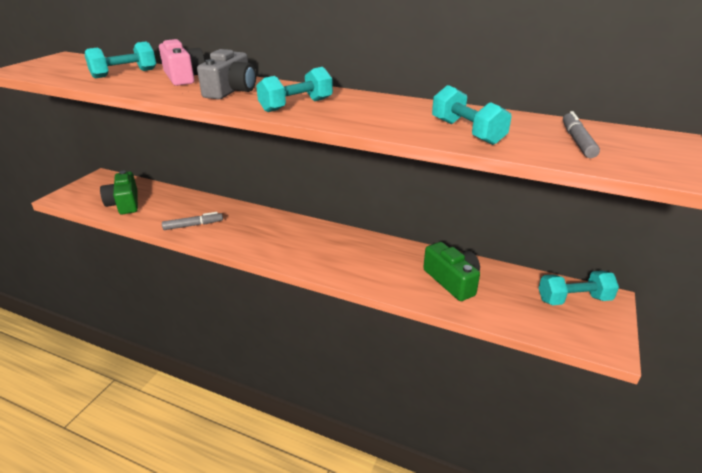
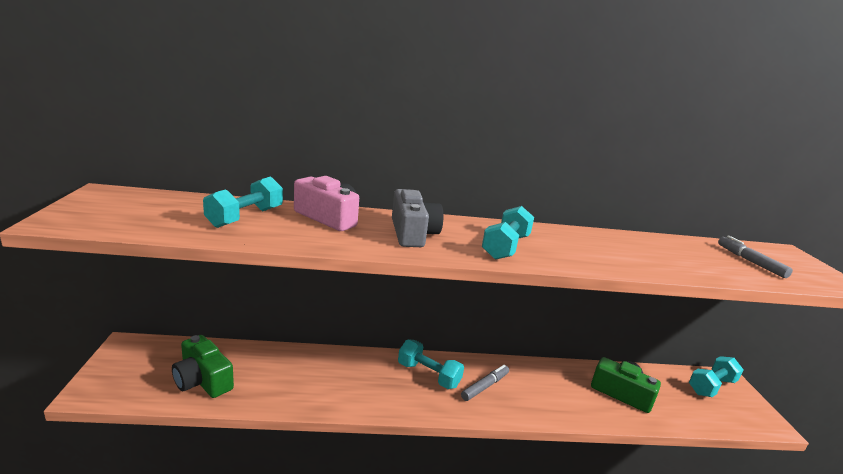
camera: 30 degrees left, 10 degrees down
(193, 225) = (324, 391): grey marker -> grey marker (485, 386)
(466, 132) = (677, 262): turquoise dumbbell -> turquoise dumbbell (428, 375)

